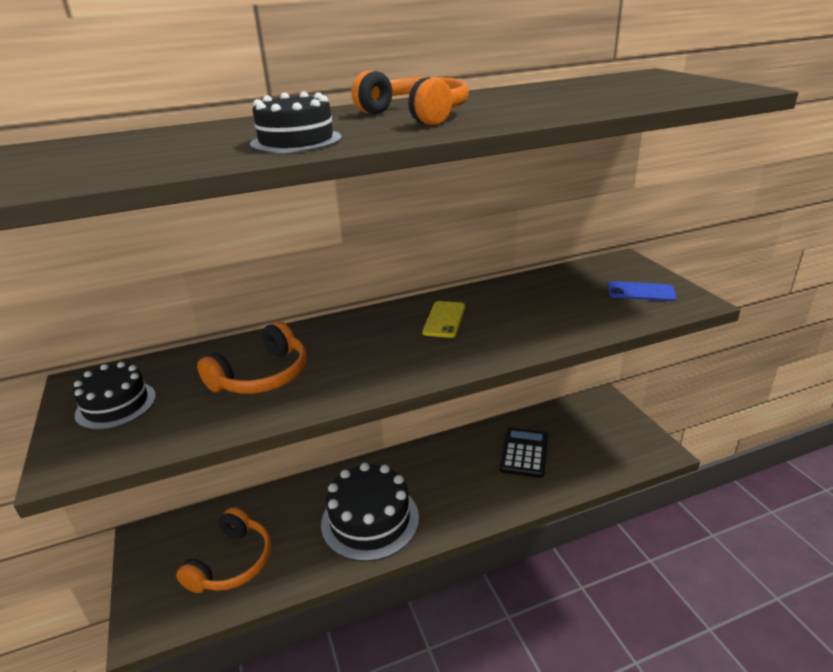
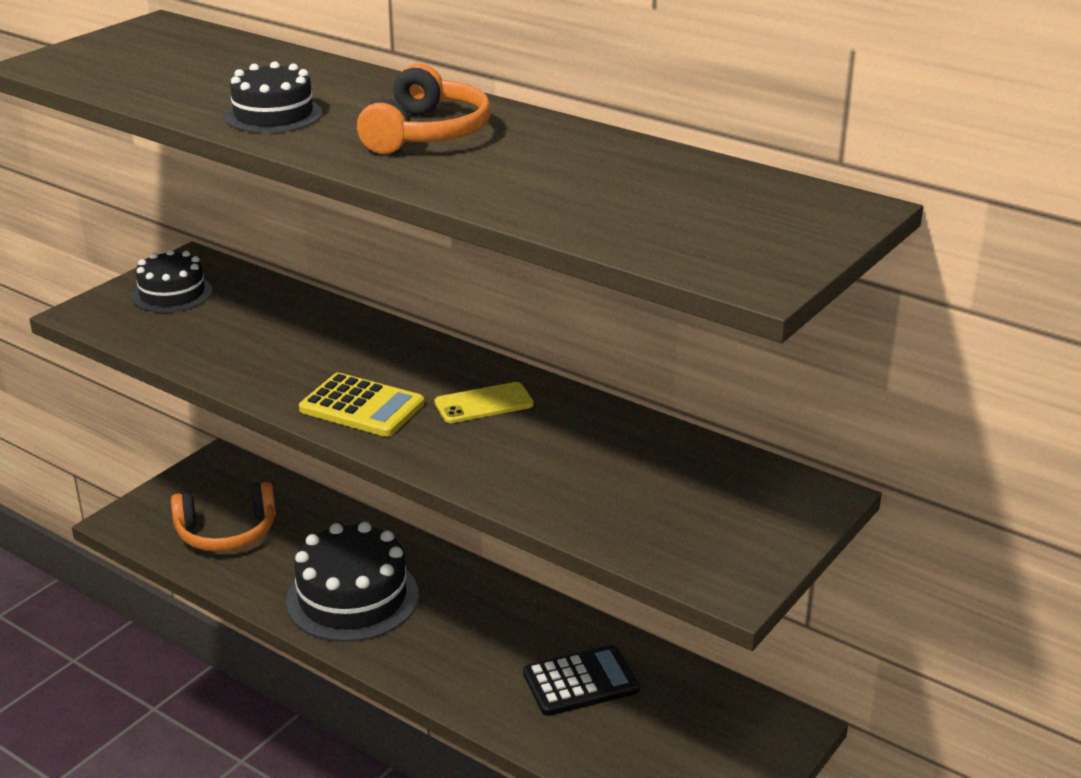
camera: 55 degrees right, 0 degrees up
(262, 376) = (273, 341): orange headphones -> none
(399, 362) = (362, 407): none -> yellow calculator
(641, 292) = (716, 532): blue phone -> none

